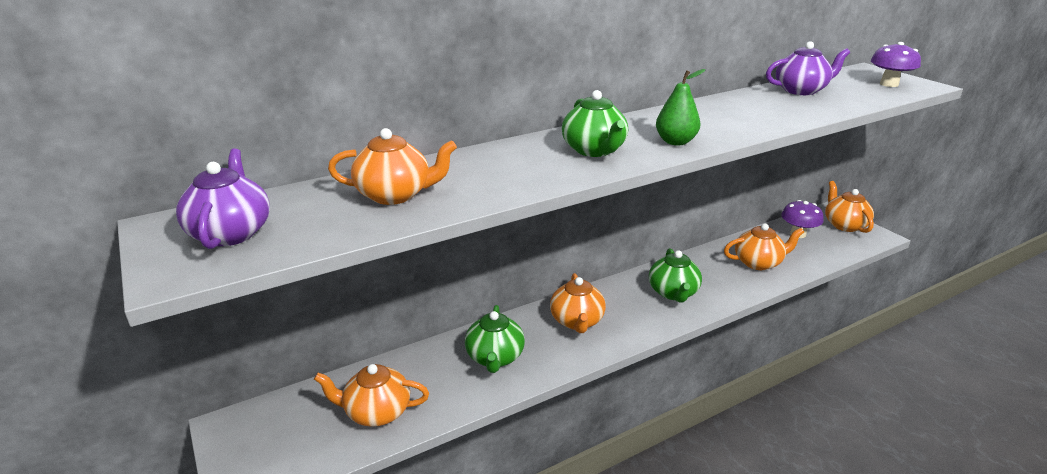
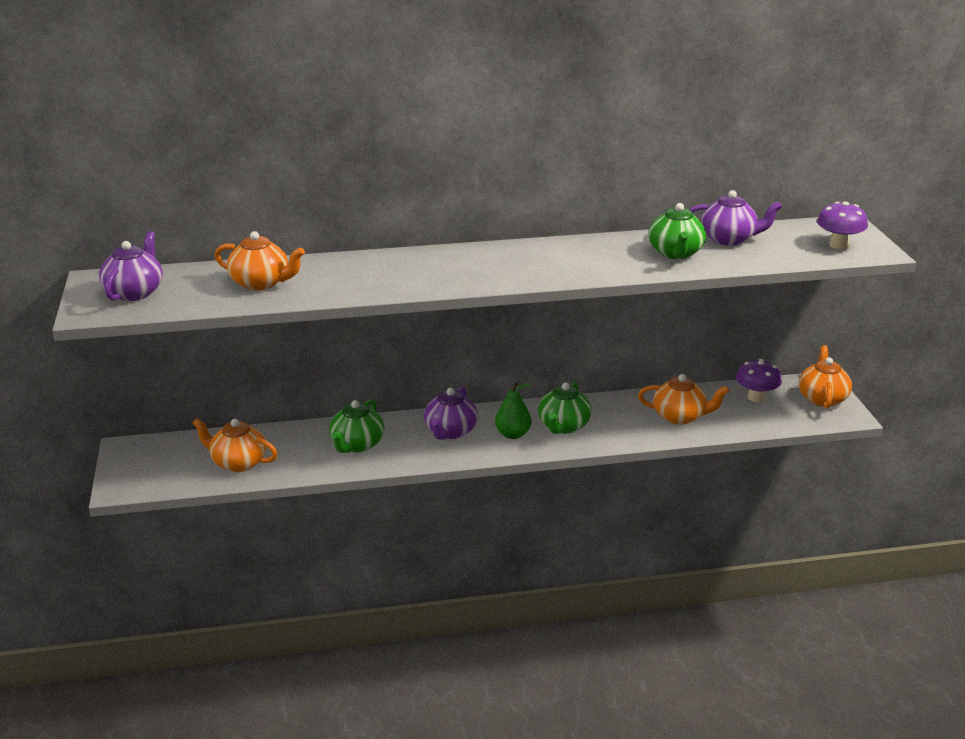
camera: 20 degrees right, 0 degrees up
(577, 321) = (450, 432): orange teapot -> purple teapot
(594, 150) = (449, 271): green teapot -> green teapot (675, 253)
(675, 142) = (529, 274): green pear -> green pear (512, 434)

